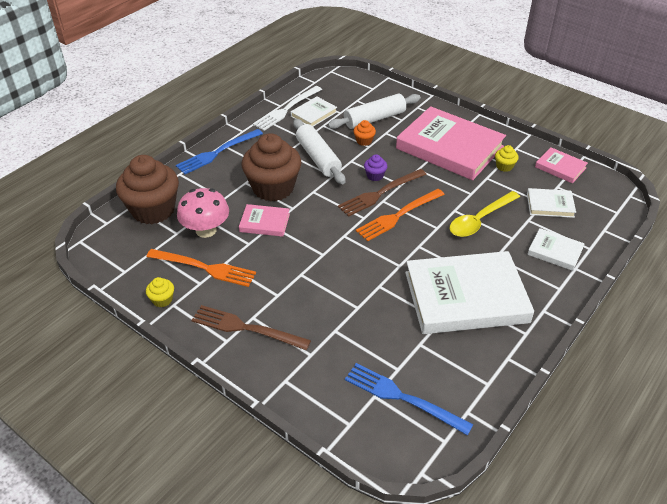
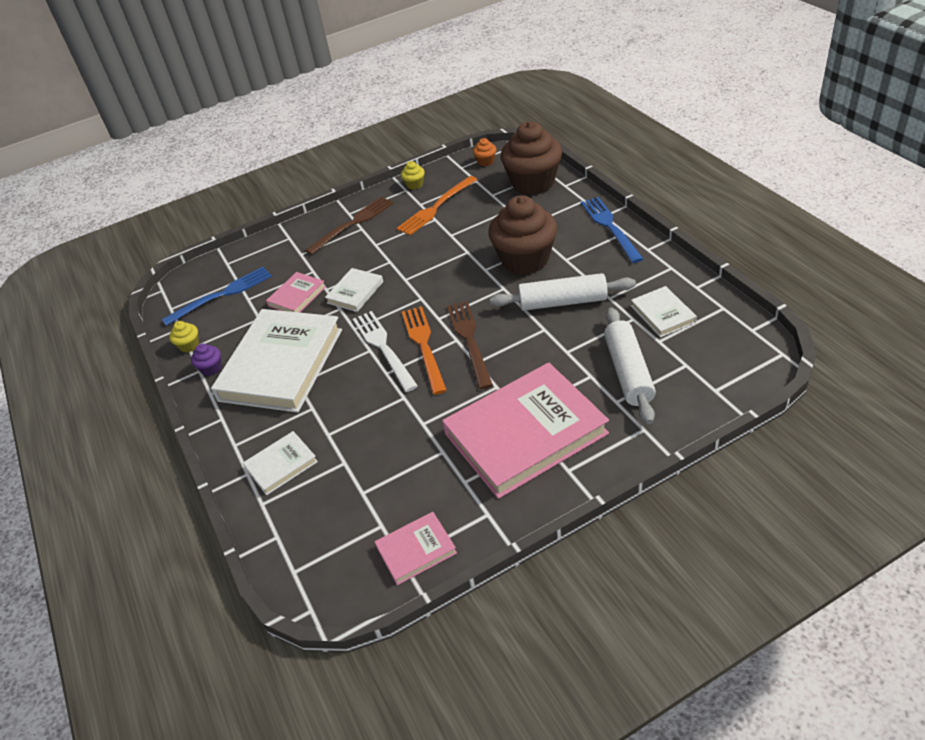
camera: 120 degrees right, 0 degrees up
(206, 230) = (485, 211): pink mushroom -> none
(264, 223) = (473, 248): pink book -> pink book (297, 296)
(286, 110) = (683, 290): white fork -> white fork (383, 347)
(364, 141) = (580, 349): orange cupcake -> orange cupcake (485, 161)
(375, 176) = (503, 343): purple cupcake -> purple cupcake (211, 368)
(479, 220) = (373, 414): yellow spoon -> none
(504, 166) = (454, 480): yellow cupcake -> yellow cupcake (189, 345)
(550, 205) = (353, 498): white book -> white book (355, 292)

